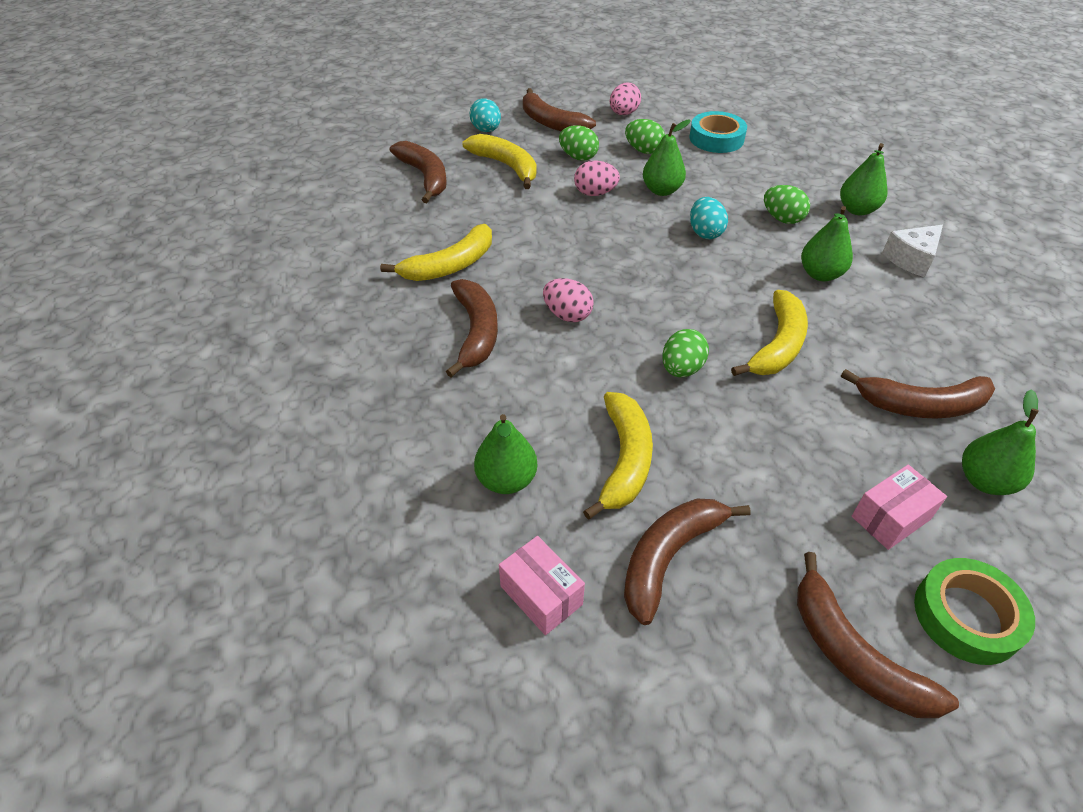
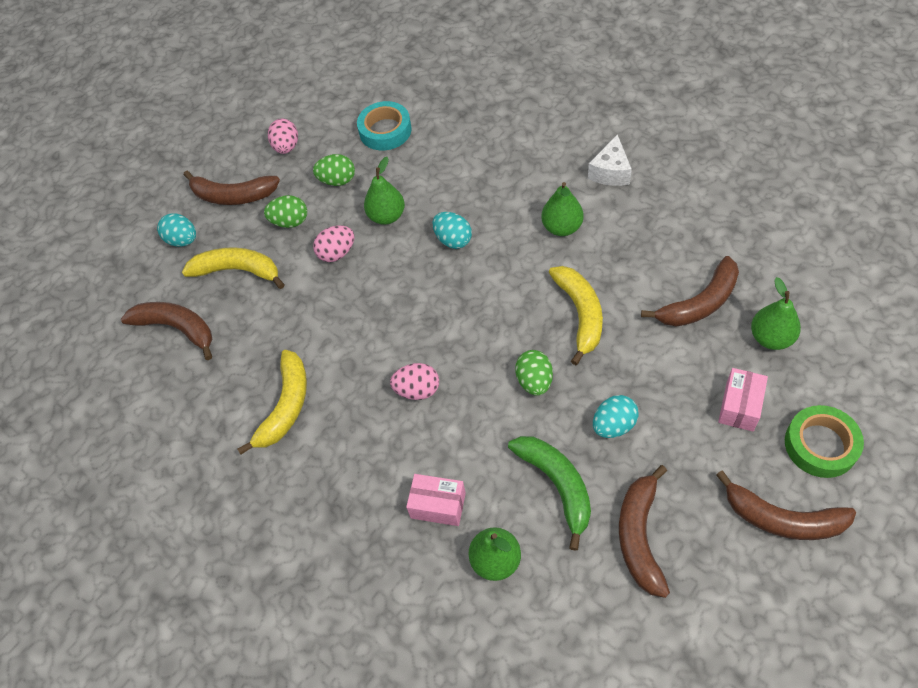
camera: 30 degrees left, 10 degrees up
(476, 332) = (364, 455): brown banana -> none
(541, 595) = (588, 625): pink box -> pink box (438, 505)
(624, 460) = (557, 485): yellow banana -> green banana
(729, 449) = (613, 425): none -> turquoise egg
(782, 219) = (497, 189): green egg -> none
(857, 210) = (542, 145): green pear -> none

